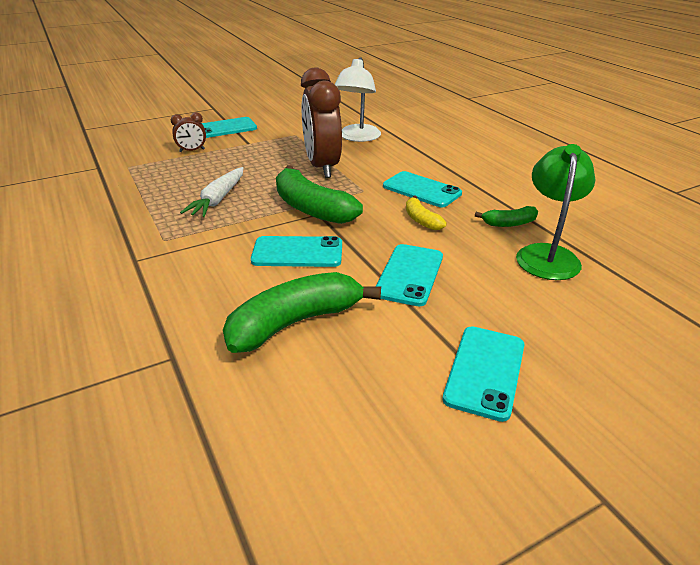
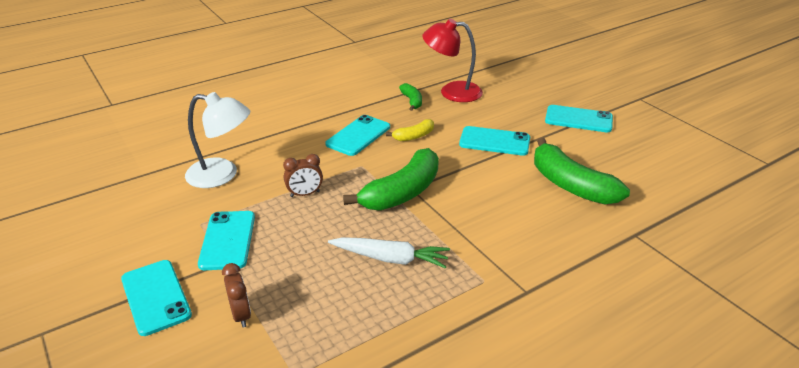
camera: 95 degrees left, 0 degrees up
(297, 252) = (481, 193): turquoise phone -> turquoise phone (228, 240)
(322, 167) = (305, 194): brown clock -> brown clock, size x0.45
(547, 254) = (452, 92): green lamp -> red lamp

